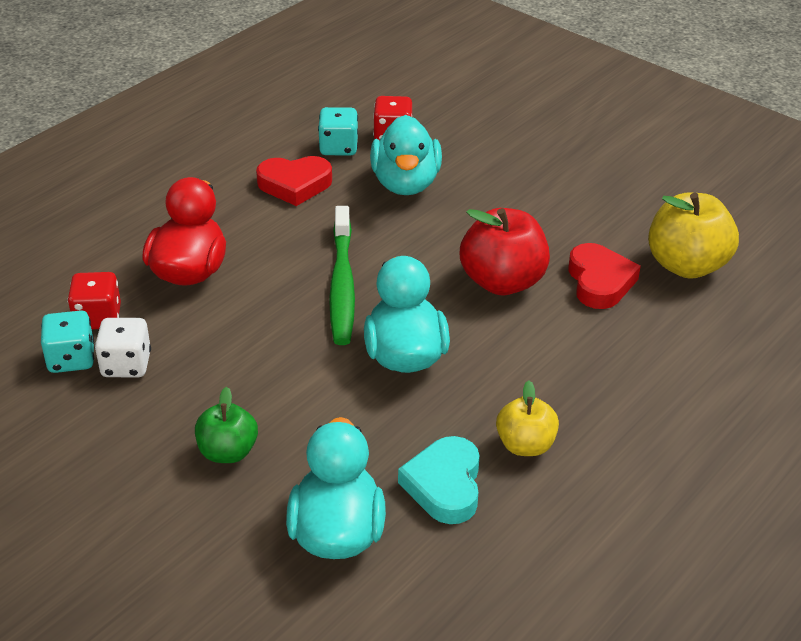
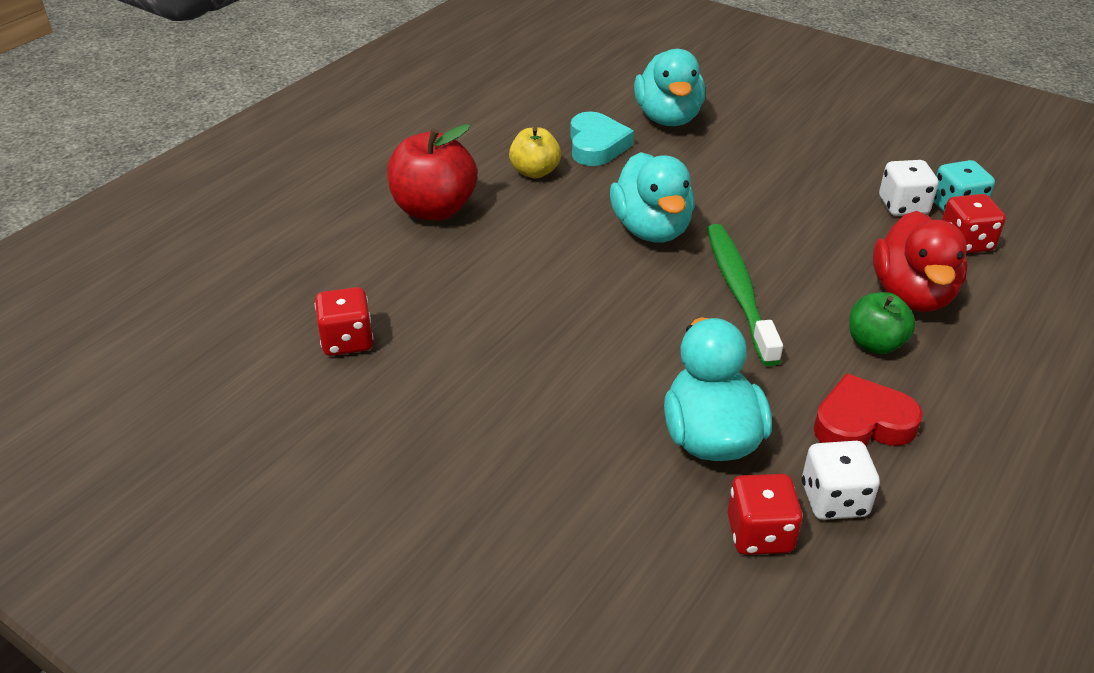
camera: 175 degrees right, 0 degrees up
(228, 452) = (772, 154): green apple -> green apple (875, 344)
(338, 147) = (834, 500): turquoise dice -> white dice
(502, 282) = (563, 306): red apple -> red apple (434, 209)
(599, 282) = (454, 314): red heart -> none
(686, 265) = (347, 341): yellow apple -> red dice

